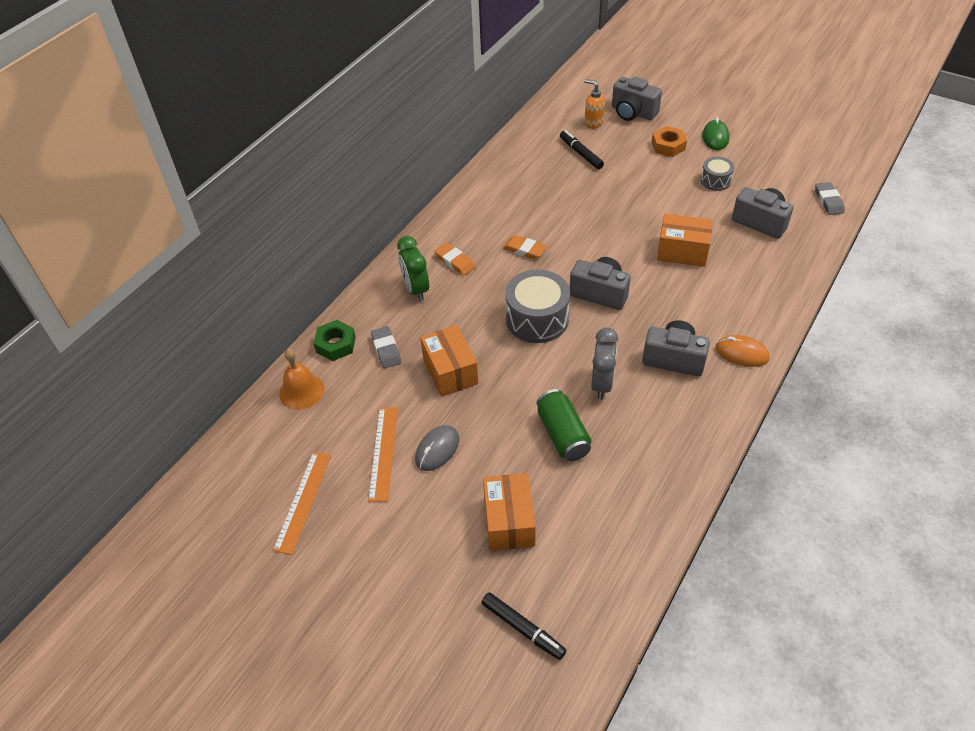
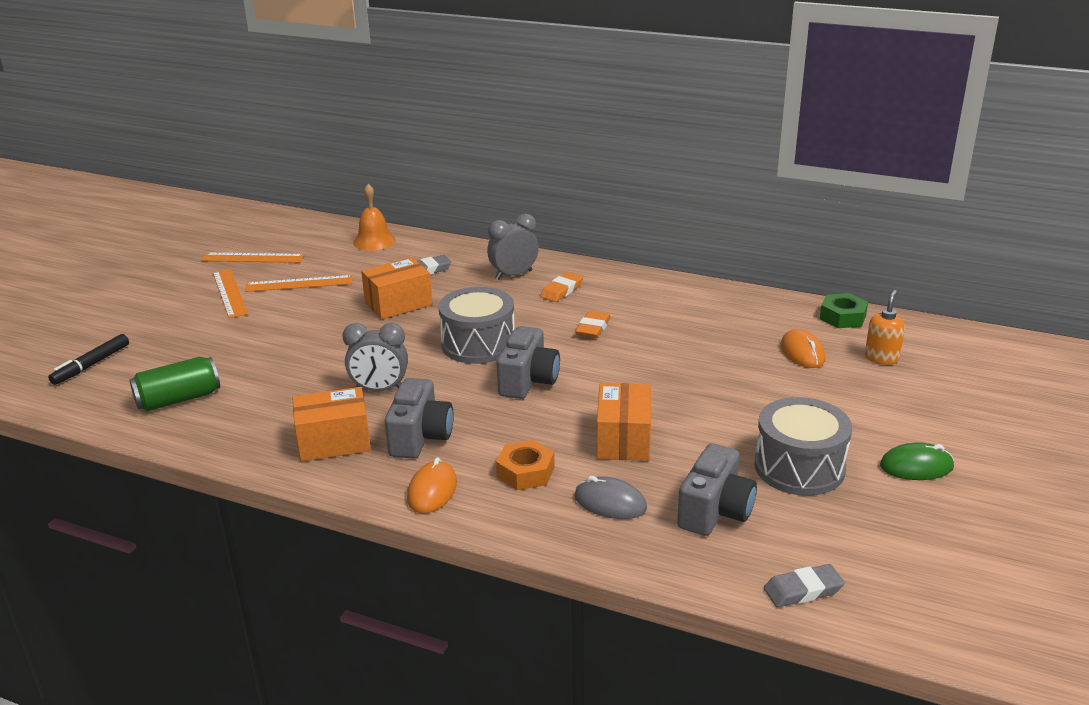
camera: 80 degrees right, 20 degrees down
(336, 344) = (432, 247): green nut -> green nut (842, 317)
(386, 515) = (229, 293): none -> orange ruler
(416, 289) = (513, 275): green clock -> grey clock
(437, 449) = (299, 307): grey mouse -> grey mouse (610, 503)
(509, 521) = (207, 349): orange box -> orange box (334, 442)
(563, 434) = (309, 370): green can -> green can (179, 399)
(581, 153) = (802, 353): black marker -> orange mouse
(633, 113) = (930, 389): grey camera -> none
(668, 146) = (864, 422): orange nut -> orange nut (525, 472)
(715, 181) = (799, 467): grey drum -> grey drum, size x1.83

